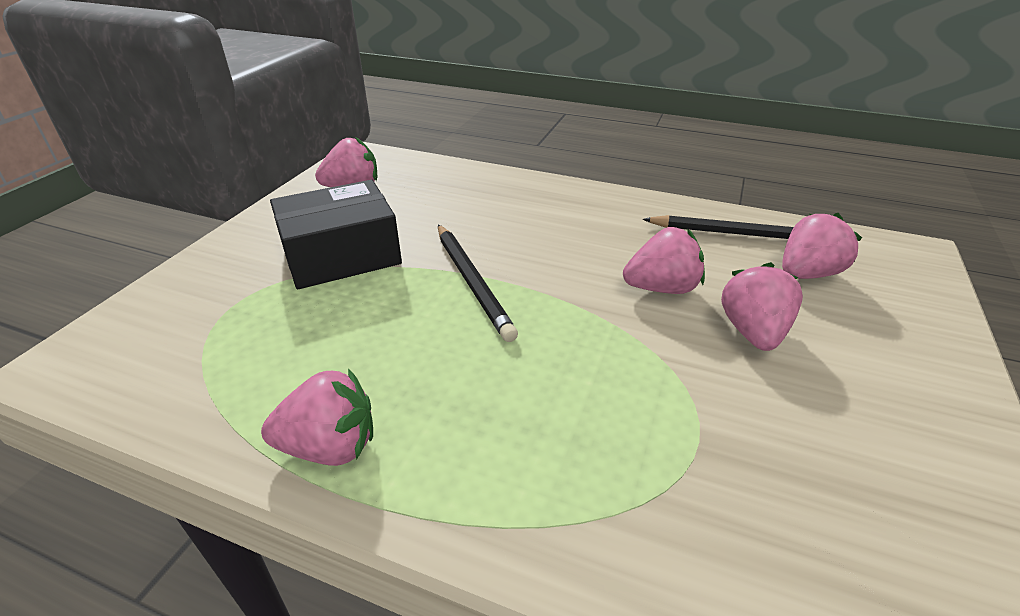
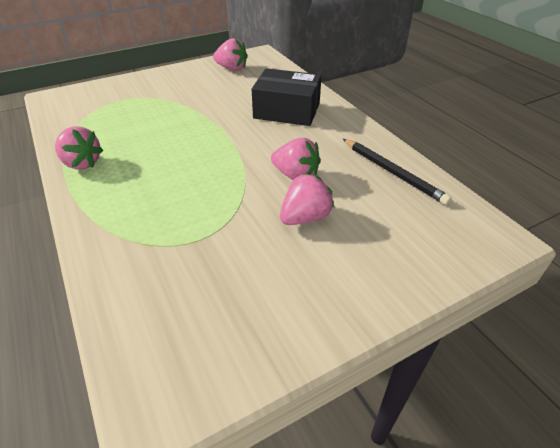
camera: 40 degrees right, 5 degrees up
(341, 255) = (183, 97): black box -> black box (287, 111)
(472, 282) = (215, 131): black pencil -> none
(807, 273) = (394, 210): pink strawberry -> none

